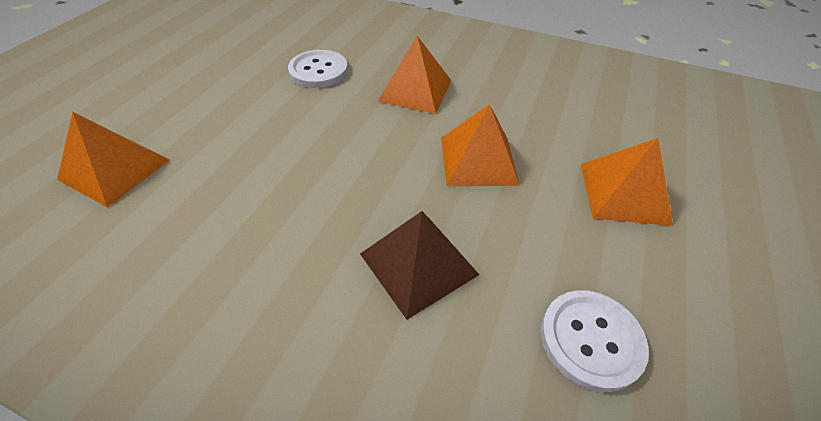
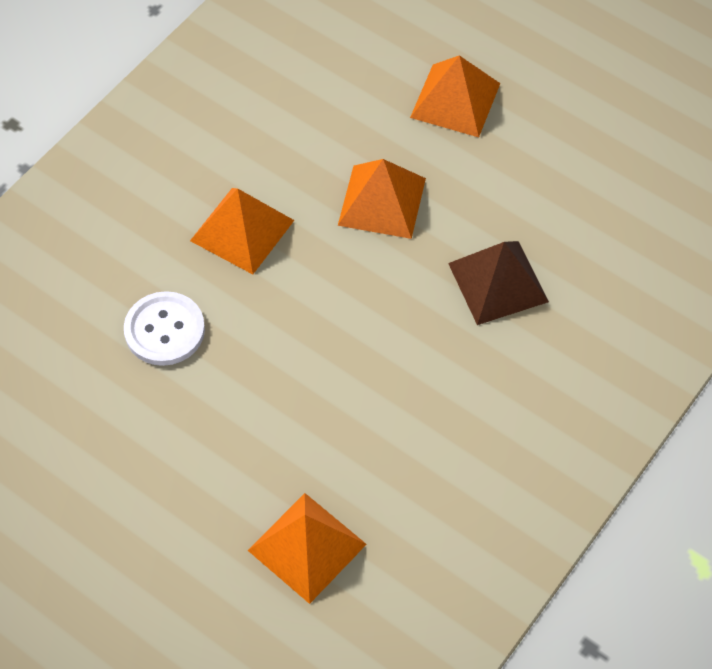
camera: 75 degrees left, 10 degrees up
(590, 340) = (589, 188): white button -> none

